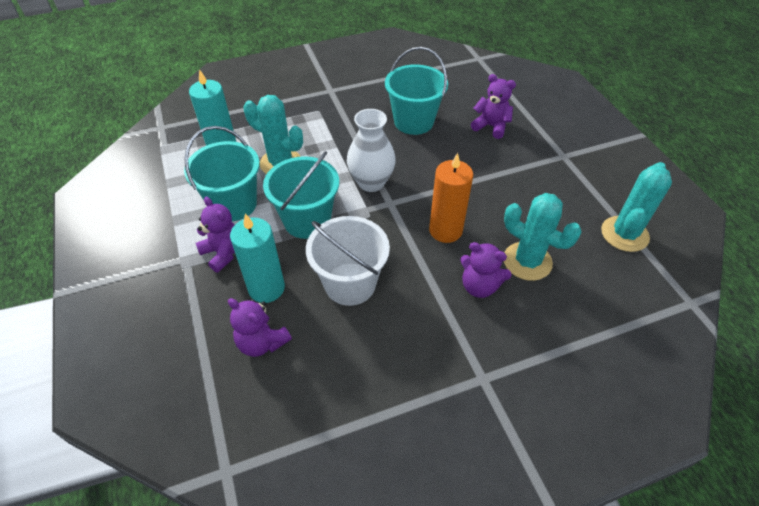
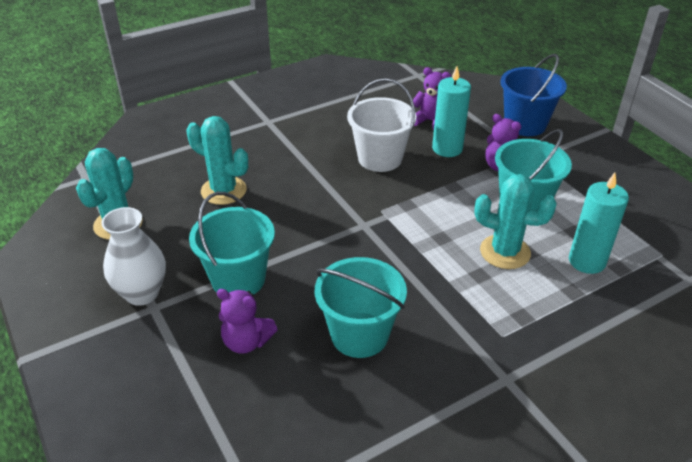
camera: 170 degrees right, 10 degrees down
(147, 316) = (525, 124): none -> blue bucket
(307, 220) = (441, 199): turquoise bucket -> turquoise bucket (238, 279)
(371, 182) = (391, 243): white vase -> white vase (142, 293)
(445, 230) = (302, 206): orange candle -> none
(479, 286) = (269, 169): purple teddy bear -> none

